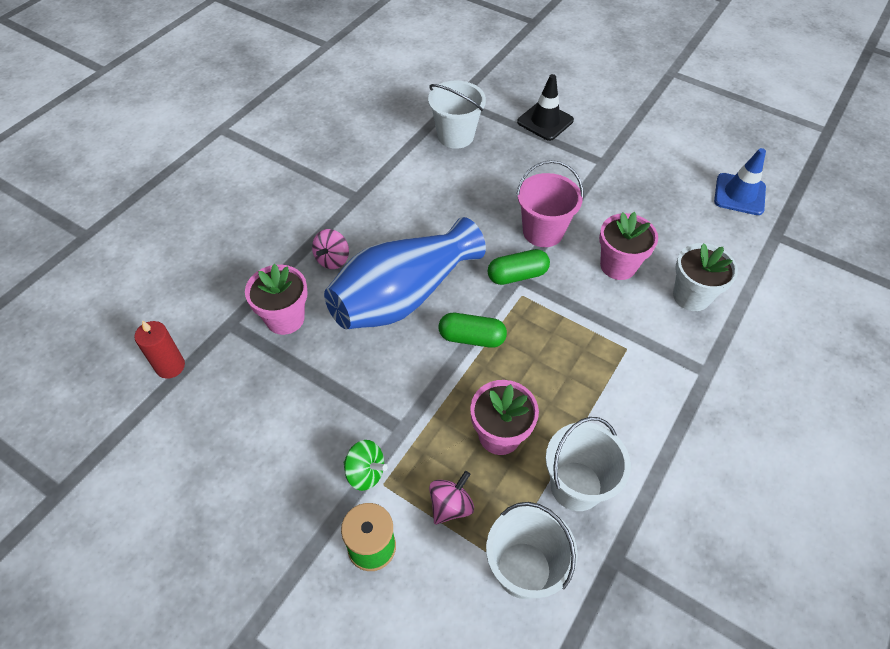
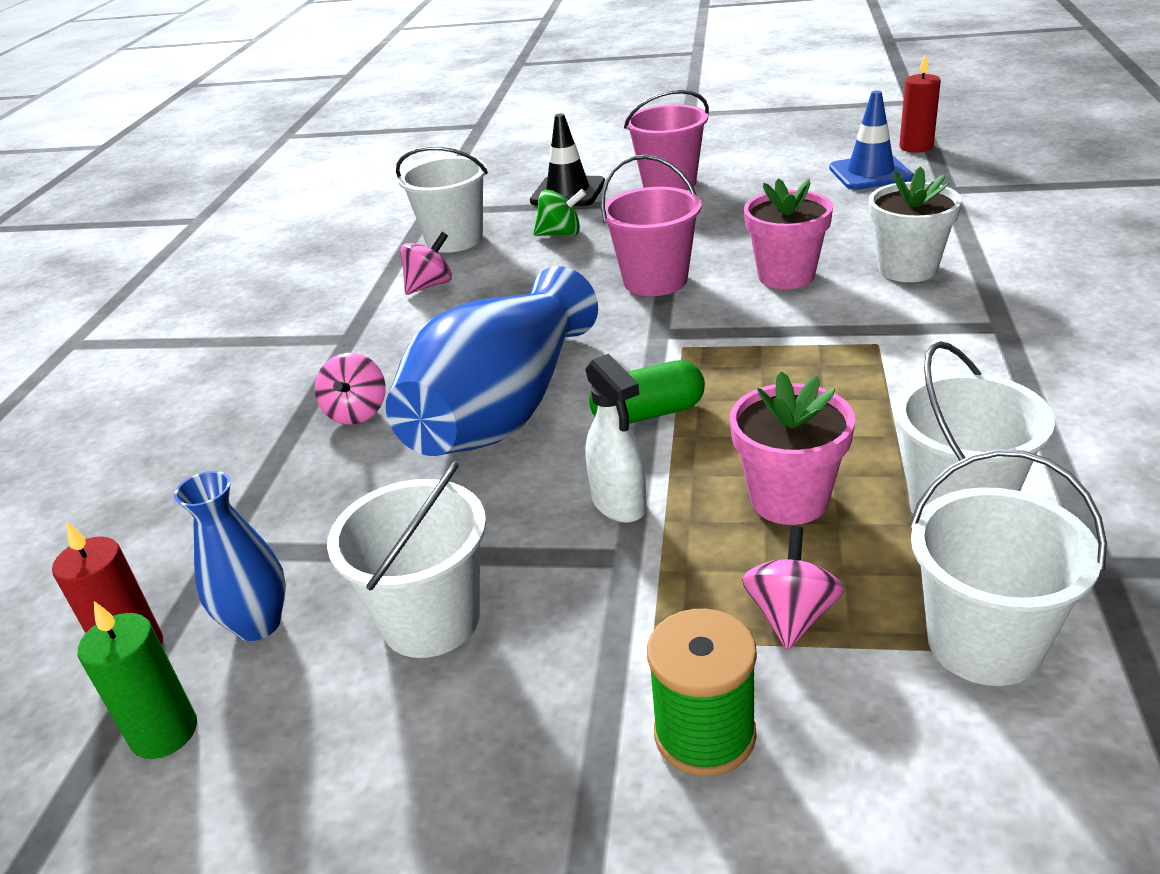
camera: 20 degrees left, 20 degrees down
(164, 421) = (164, 732): none -> green candle
(225, 380) = (258, 624): none -> blue vase
(285, 318) = (321, 505): pink flower pot -> none
(296, 419) = (431, 620): none -> white bucket
(365, 472) = (610, 637): green spinning top -> green spinning top (561, 234)
(418, 393) = (619, 504): none -> white spray bottle
(420, 172) = (430, 285): none -> pink spinning top
(517, 275) = (658, 330): green capsule -> none
(610, 142) = (669, 183): none -> pink bucket
(789, 182) = (916, 147): none -> red candle

